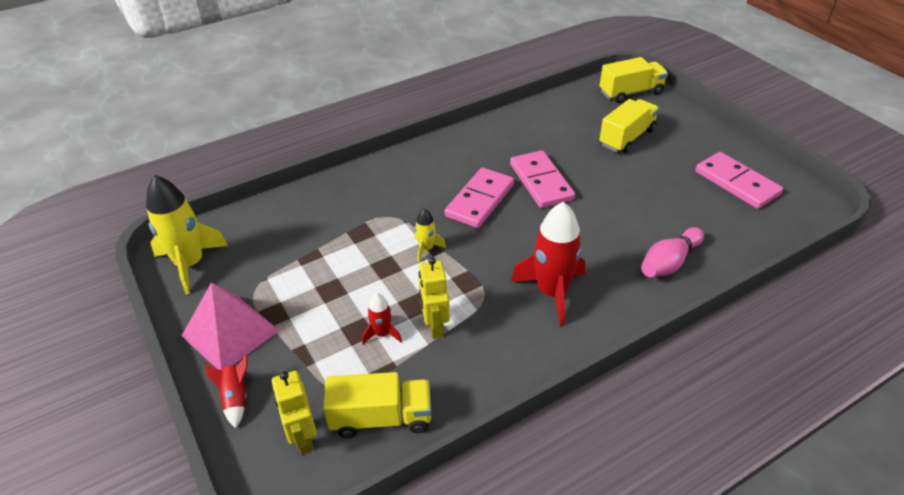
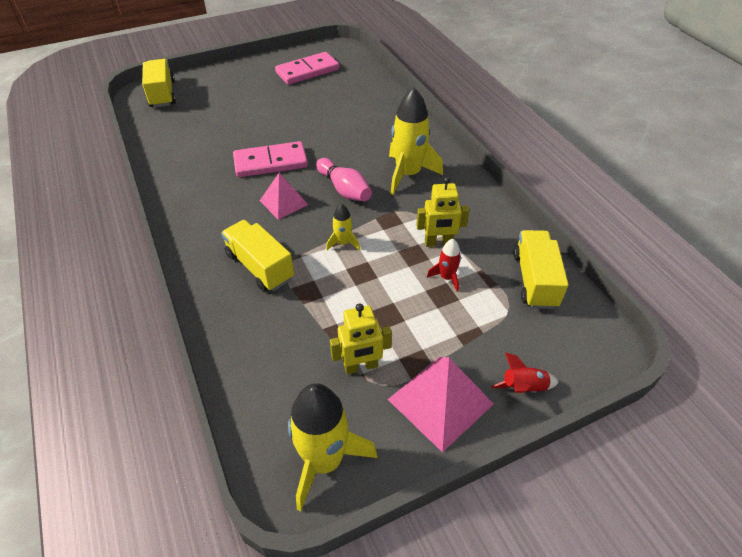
camera: 85 degrees left, 5 degrees up
(303, 437) = (559, 332): yellow robot -> yellow robot (361, 366)
(479, 200) = (283, 202): pink domino -> pink pyramid
(552, 292) = (408, 174): red rocket -> yellow rocket
(627, 138) = (229, 108): yellow truck -> yellow truck (260, 267)
(669, 262) = (385, 115): pink bowling pin -> pink bowling pin (344, 189)

